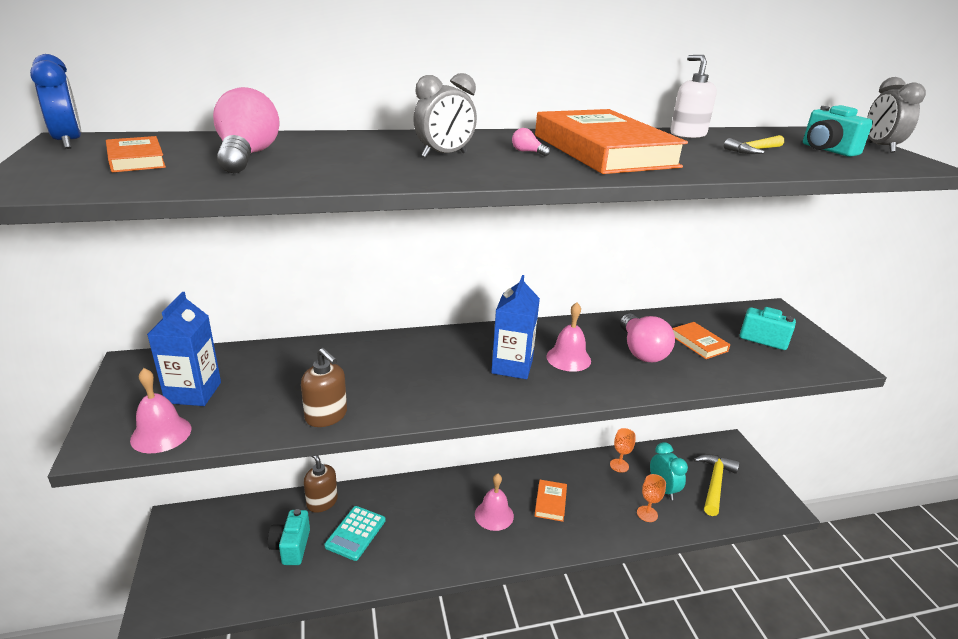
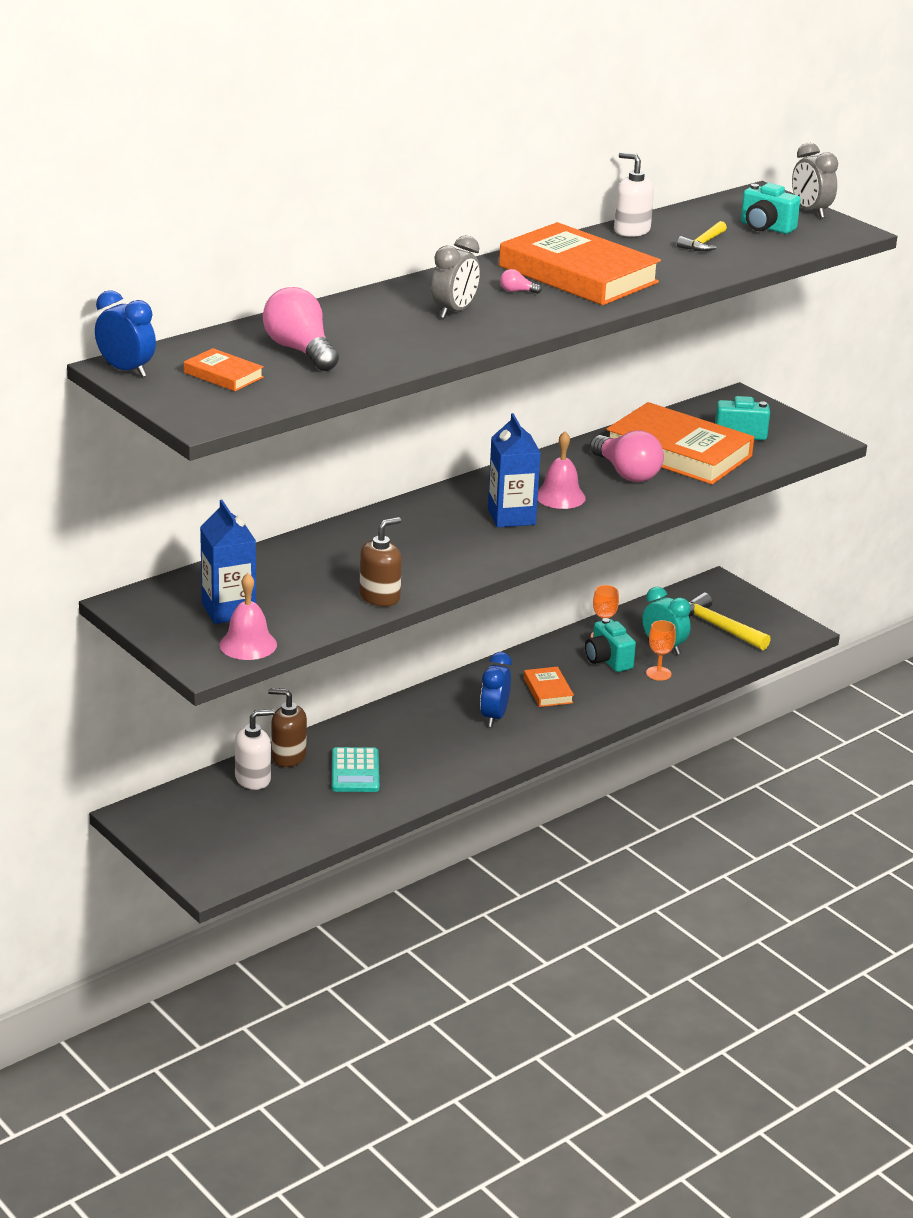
camera: 25 degrees left, 0 degrees up
(281, 514) = (253, 779): none -> white soap dispenser
(291, 547) = (296, 800): turquoise camera -> turquoise camera (608, 660)
(326, 416) = (380, 597): brown soap dispenser -> brown soap dispenser turned 60 degrees counterclockwise
(494, 515) = (494, 717): pink bell -> blue clock
(698, 343) = (678, 452): orange book -> orange book, size x2.25
(714, 483) = (717, 627): yellow hammer -> yellow hammer turned 45 degrees counterclockwise

